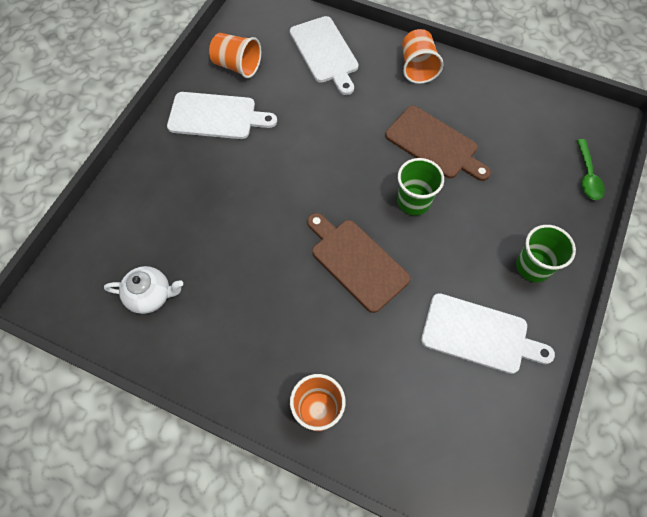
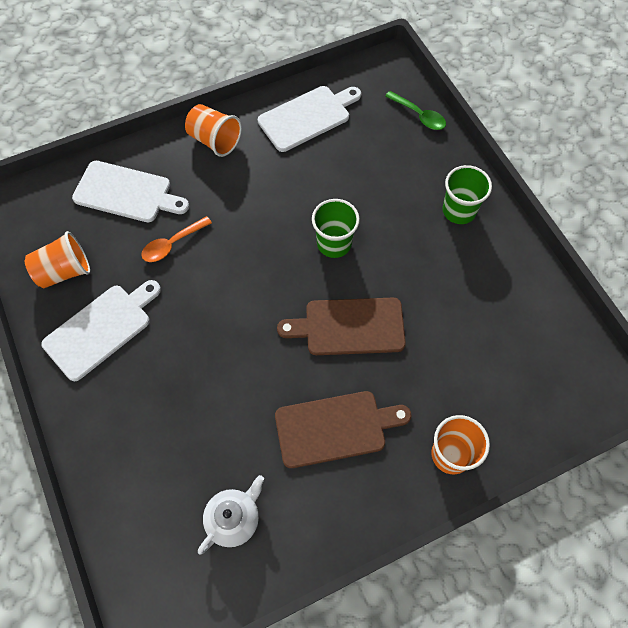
camera: 50 degrees left, 0 degrees up
(313, 106) = (172, 244): none -> orange spoon
(434, 144) = (297, 188): brown cutting board -> brown cutting board (335, 428)
(479, 335) = (481, 290): white cutting board -> white cutting board (307, 117)

